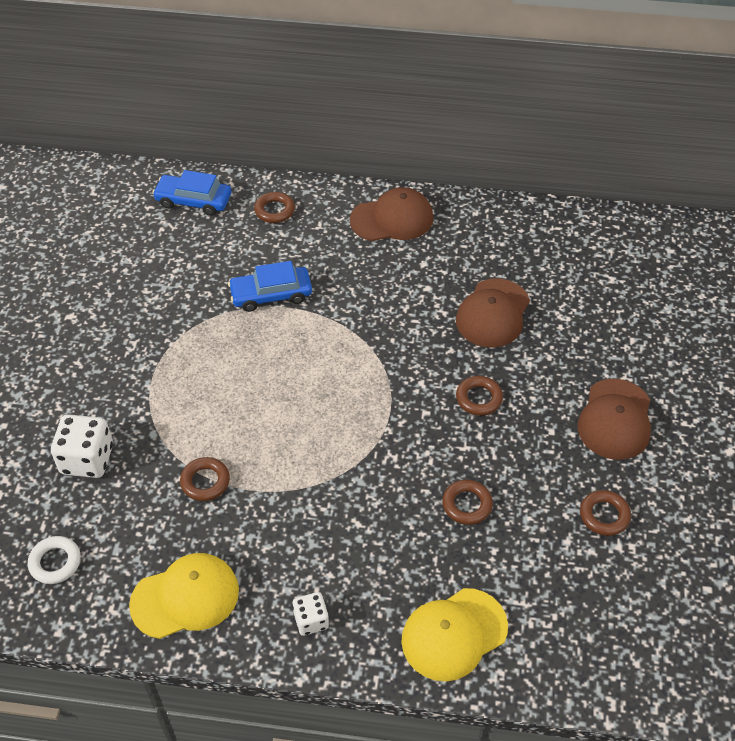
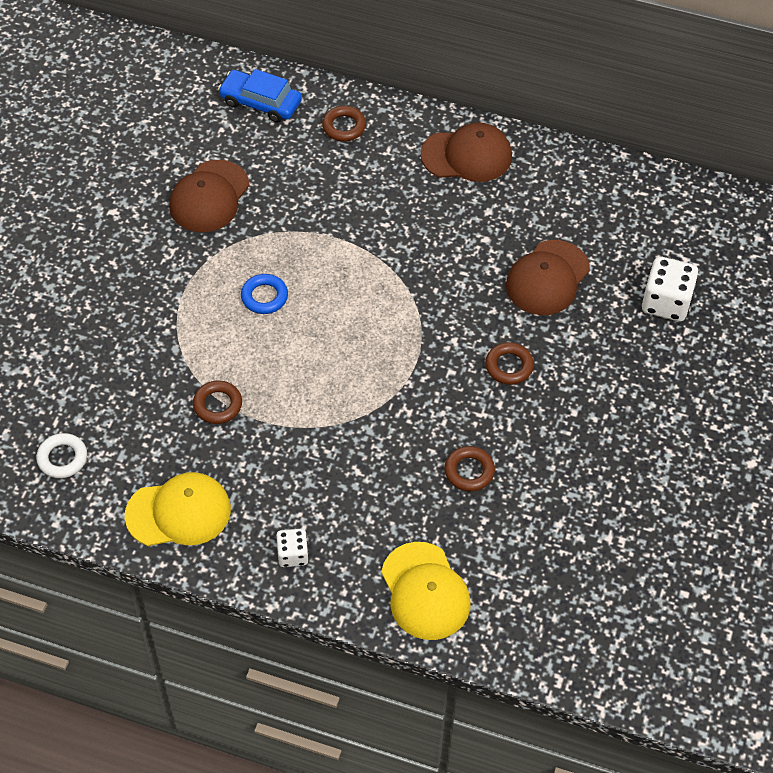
camera: 10 degrees right, 5 degrees up
(87, 459) = (107, 363): white dice -> white dice (666, 302)
(231, 371) = (264, 297): none -> blue ring
(271, 294) = (321, 221): blue car -> none
(454, 634) = (425, 591): yellow cap -> yellow cap turned 90 degrees counterclockwise
(604, 515) = (603, 505): brown ring -> none
(615, 419) = (643, 411): brown cap -> brown cap (209, 197)

